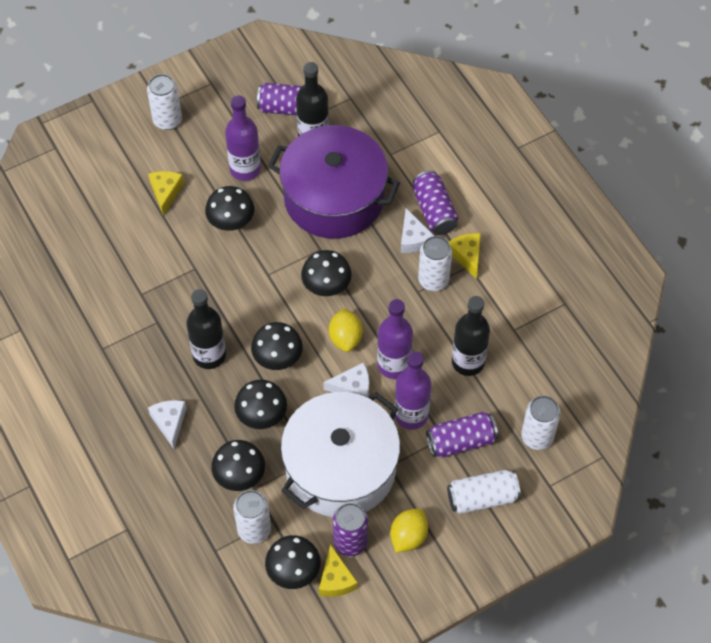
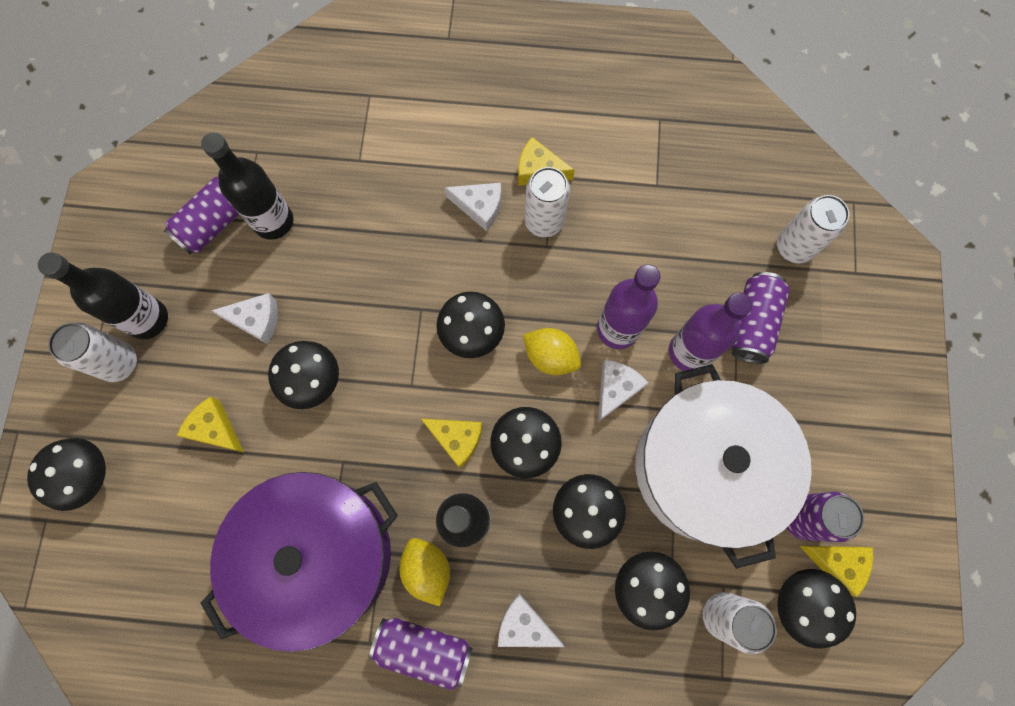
camera: 55 degrees left, 15 degrees up
(94, 150) = (89, 476): none -> black mushroom
(245, 169) = (256, 320): purple bottle -> white cheese
(253, 319) = (456, 439): none -> yellow cheese
(334, 198) = (367, 252): purple pot -> purple pot (318, 555)
(408, 536) = (831, 451): yellow lemon -> yellow lemon (427, 569)
(434, 211) = (461, 164): purple can -> purple can (424, 648)
(468, 362) = (664, 254): black bottle -> black bottle (148, 319)
(482, 498) = (830, 346): white can -> none

